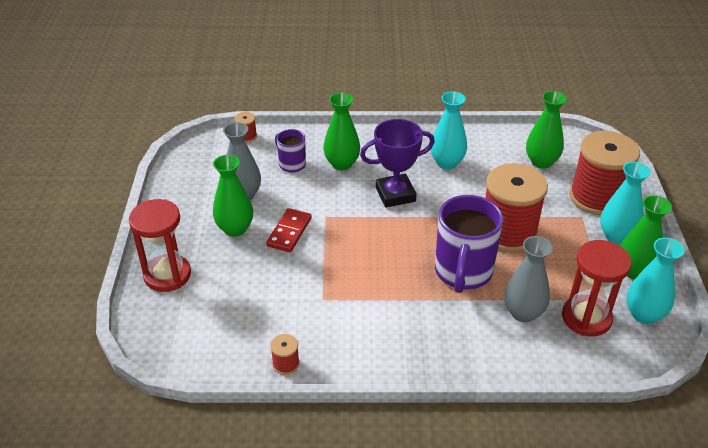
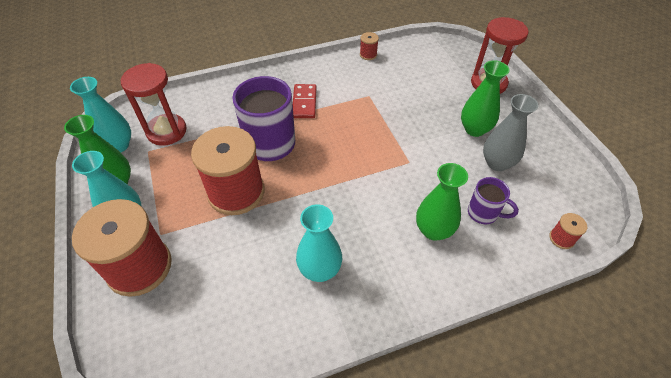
camera: 160 degrees right, 10 degrees up
(289, 232) = (429, 138): red domino -> red domino (304, 103)
(395, 194) = (358, 205): purple trophy -> none
(523, 313) = (217, 123): grey vase -> none
(541, 162) = (204, 309): green vase -> none

